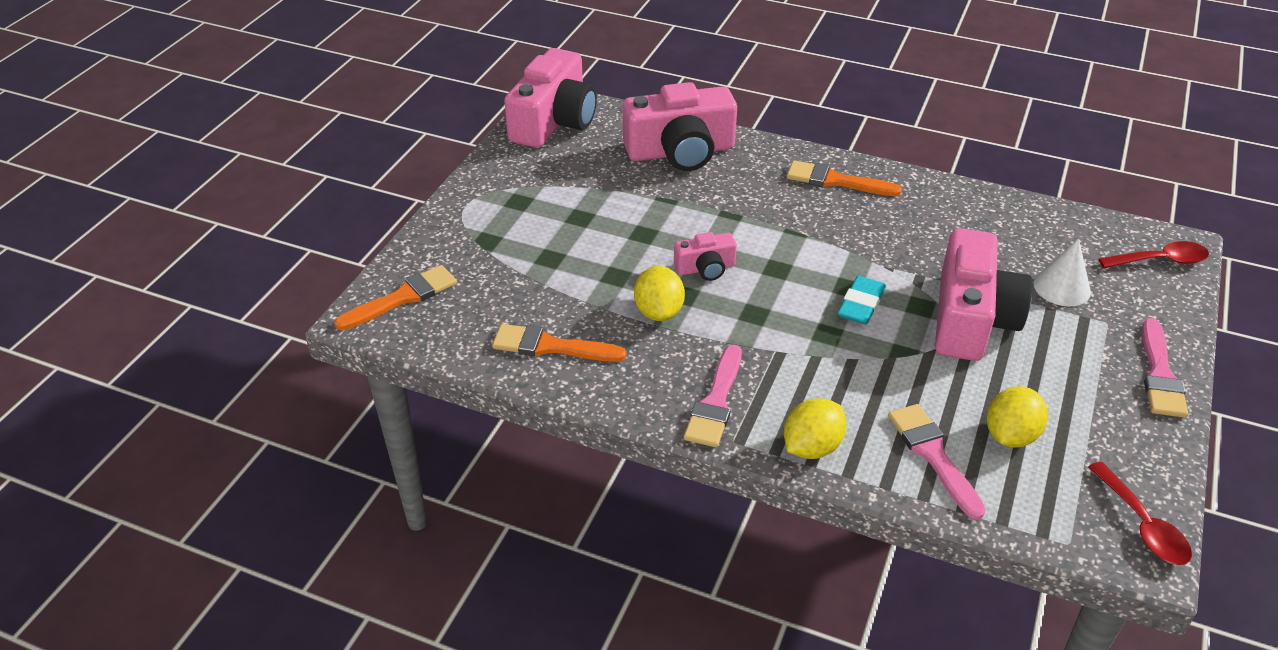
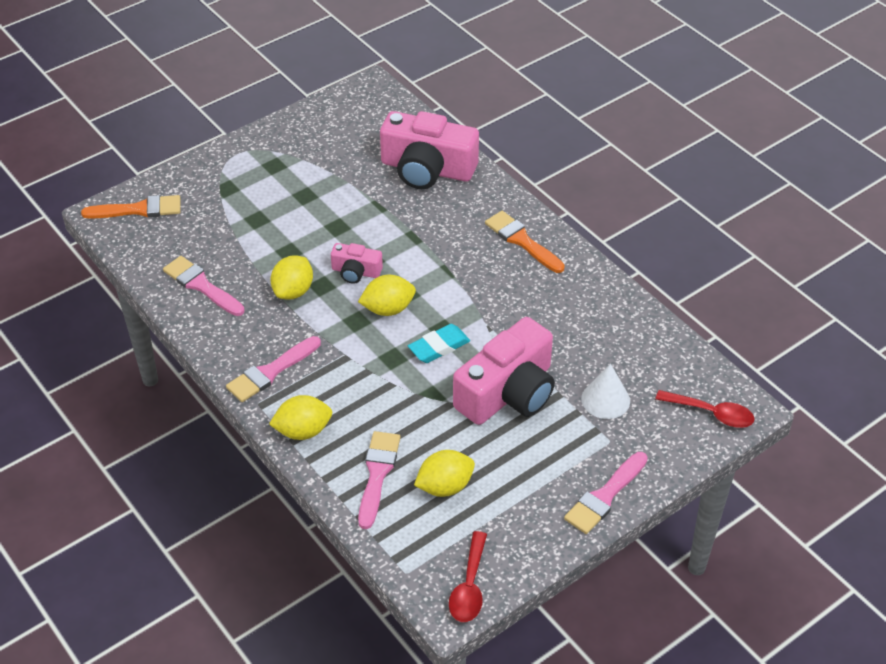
camera: 30 degrees right, 5 degrees up
(551, 346) = (201, 285): orange brush -> pink brush
(554, 121) = (357, 106): pink camera -> none
(774, 290) = (388, 309): none -> yellow lemon

